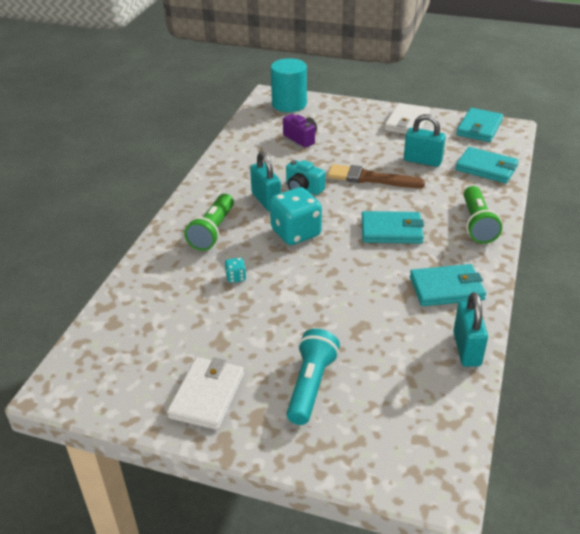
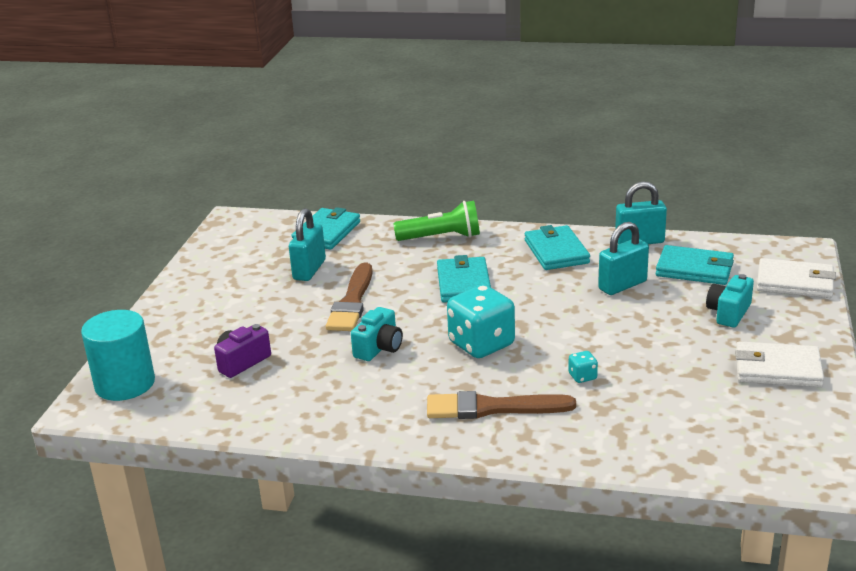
camera: 95 degrees left, 10 degrees down
(213, 231) = (492, 408): green flashlight -> brown brush
(266, 201) = (412, 374): turquoise padlock -> turquoise padlock (622, 285)
(311, 385) = (728, 313): turquoise flashlight -> turquoise camera
(407, 122) = (206, 283): white wallet -> white wallet (795, 282)
(479, 128) = (230, 236): turquoise wallet -> turquoise wallet (694, 269)

